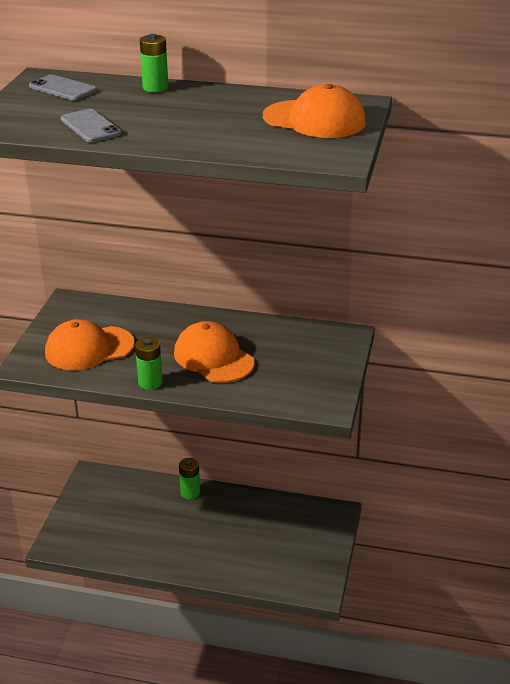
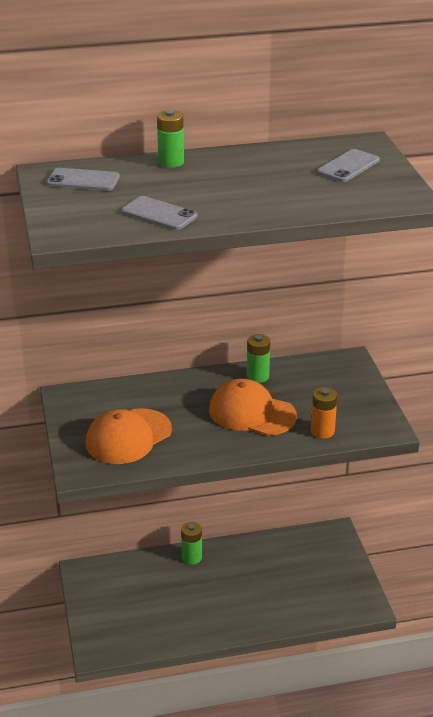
camera: 25 degrees left, 0 degrees up
(150, 382) = (215, 452): green battery -> green battery (257, 376)
(264, 391) = (322, 431): none -> orange battery
(314, 120) = (348, 166): orange cap -> grey phone

